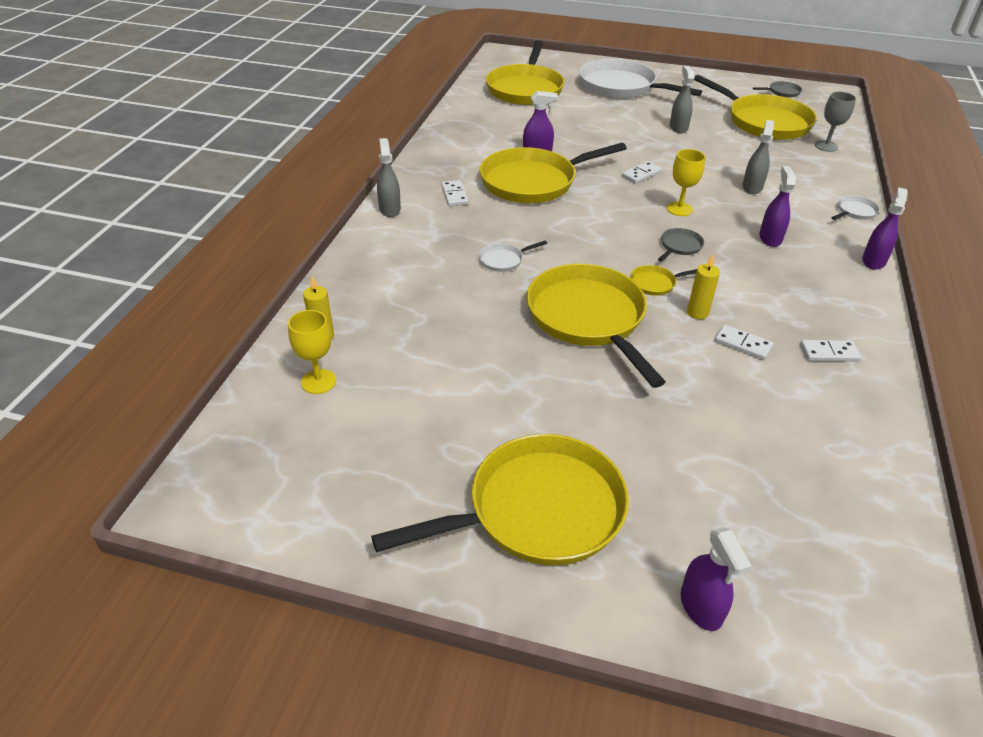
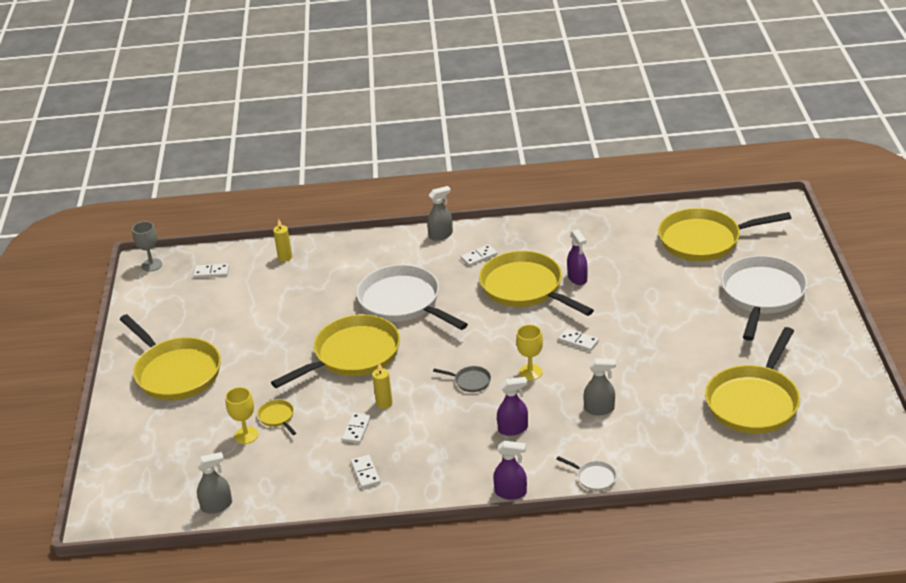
camera: 75 degrees right, 5 degrees down
(291, 420) = (211, 272): none -> white domino
(318, 381) = (245, 270): yellow goblet -> yellow goblet (246, 435)
(503, 260) = (403, 302): white pan -> white pan, size x2.48
(655, 283) = (411, 377): yellow pan -> yellow pan (277, 417)
(678, 127) = (693, 347): grey spray bottle -> grey spray bottle (217, 506)
(701, 607) = (129, 440): purple spray bottle -> none
(782, 92) = (850, 407): grey pan -> none
(826, 146) = (727, 450): grey goblet -> grey goblet (151, 265)

